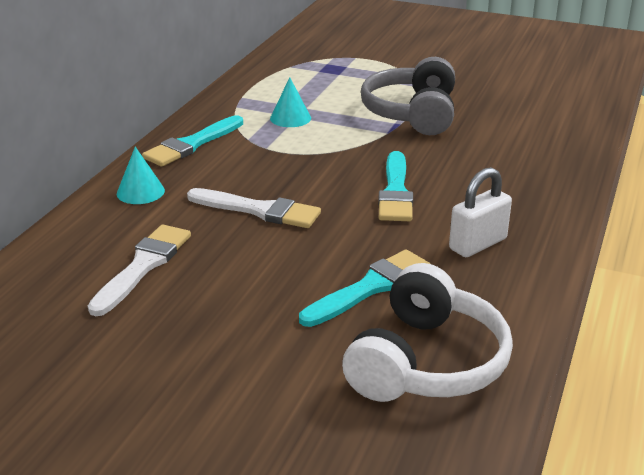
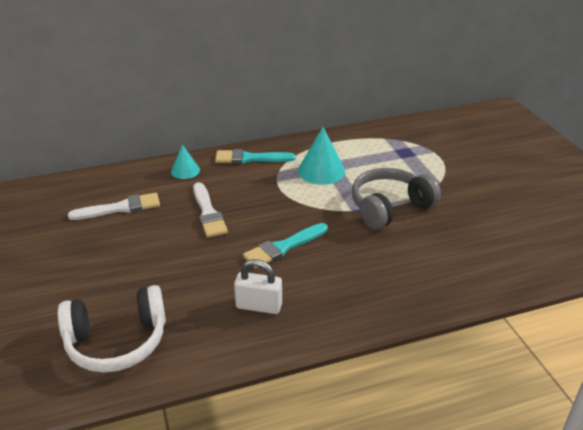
camera: 50 degrees right, 5 degrees up
(290, 118) = (321, 171): turquoise cone -> turquoise cone, size x1.65
(370, 287) = (170, 287): turquoise brush -> none

